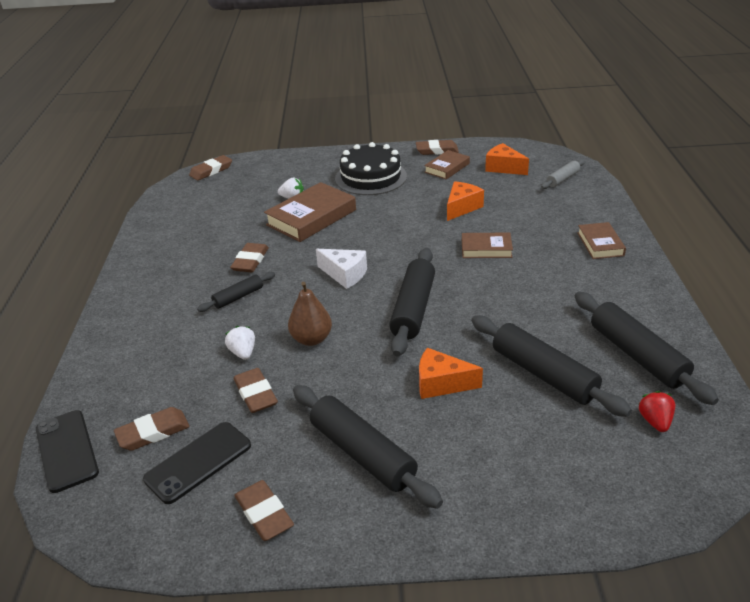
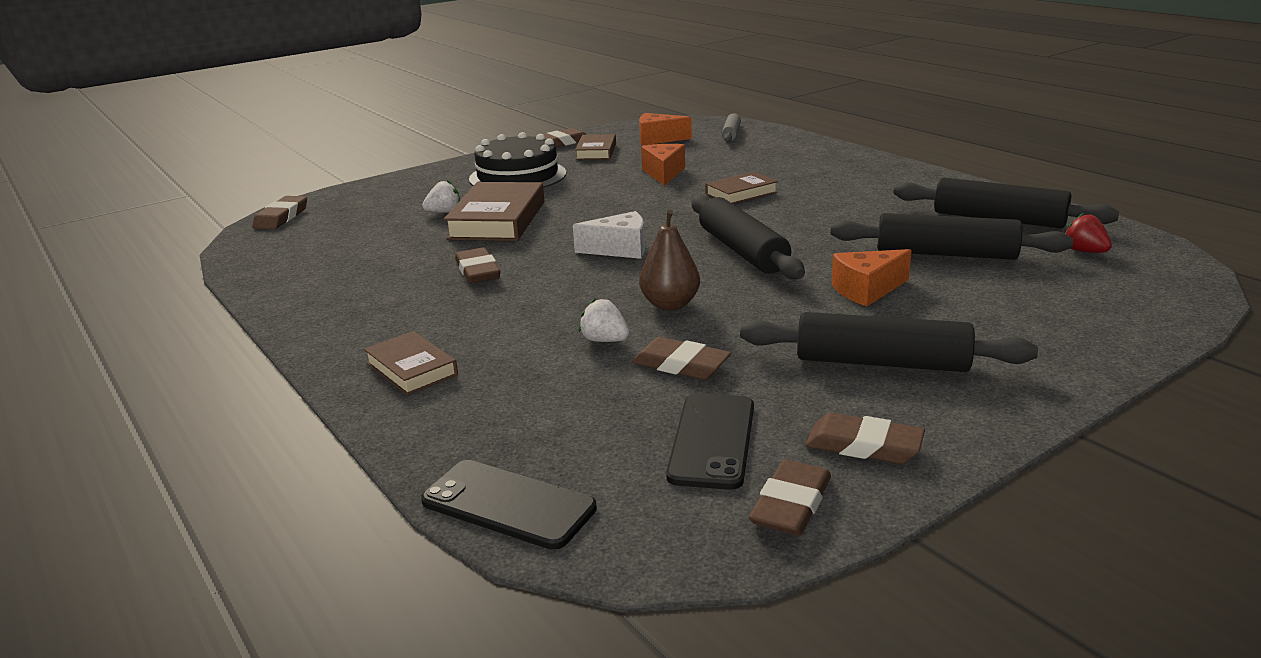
camera: 35 degrees left, 10 degrees down
(153, 432) = (606, 441): brown eraser -> brown eraser (791, 504)
(238, 297) = (515, 302): black rolling pin -> none
(600, 244) = (842, 164): brown book -> brown book (411, 369)

